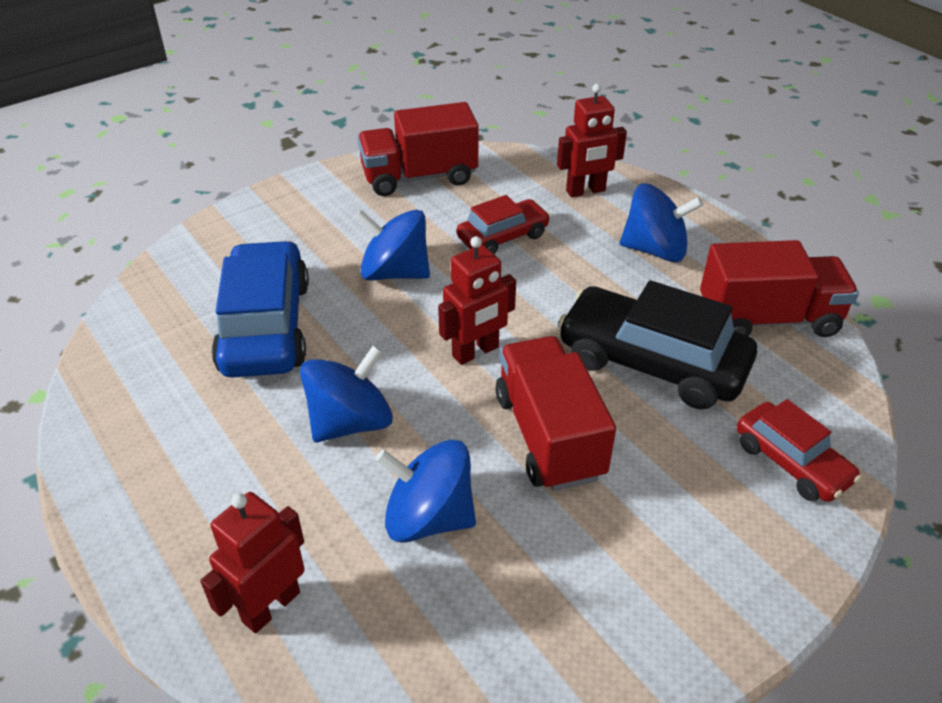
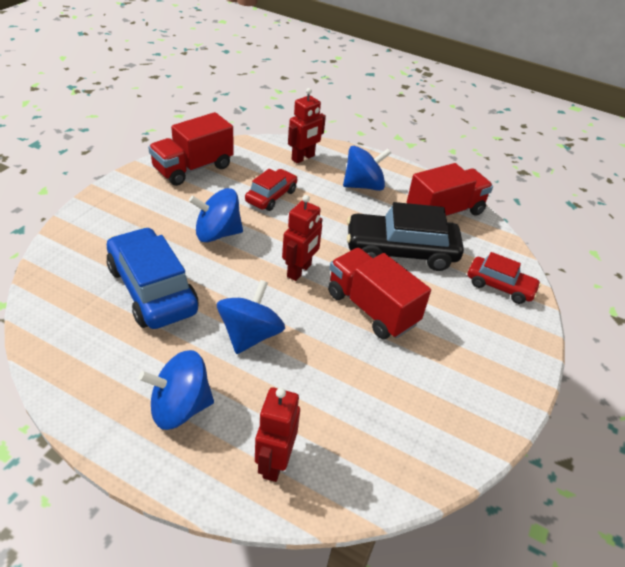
camera: 30 degrees left, 0 degrees up
(428, 517) = (334, 377): blue spinning top -> blue spinning top (180, 407)

